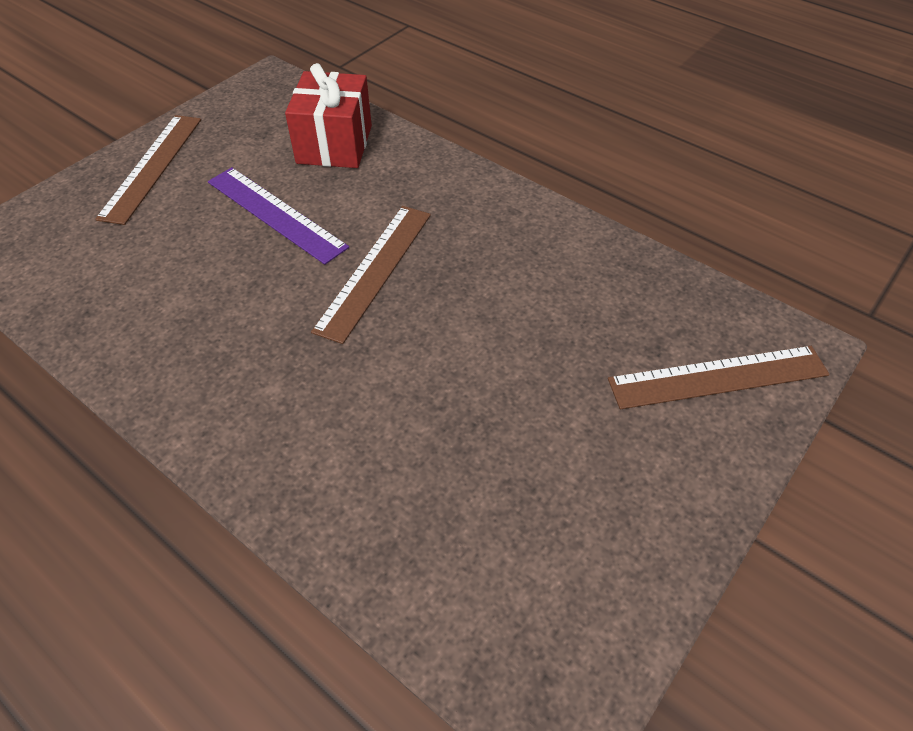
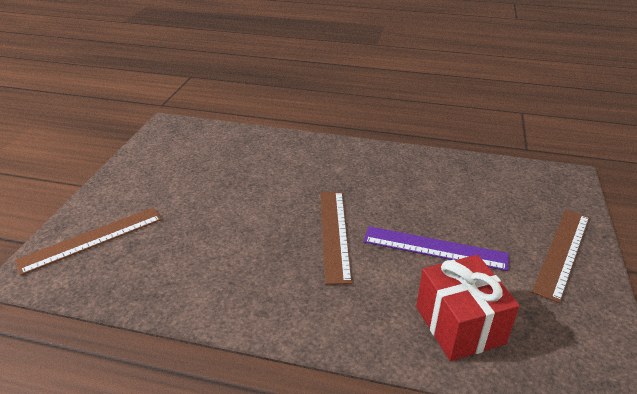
camera: 155 degrees right, 15 degrees down
(152, 167) = (562, 252): brown ruler -> brown ruler turned 45 degrees clockwise

